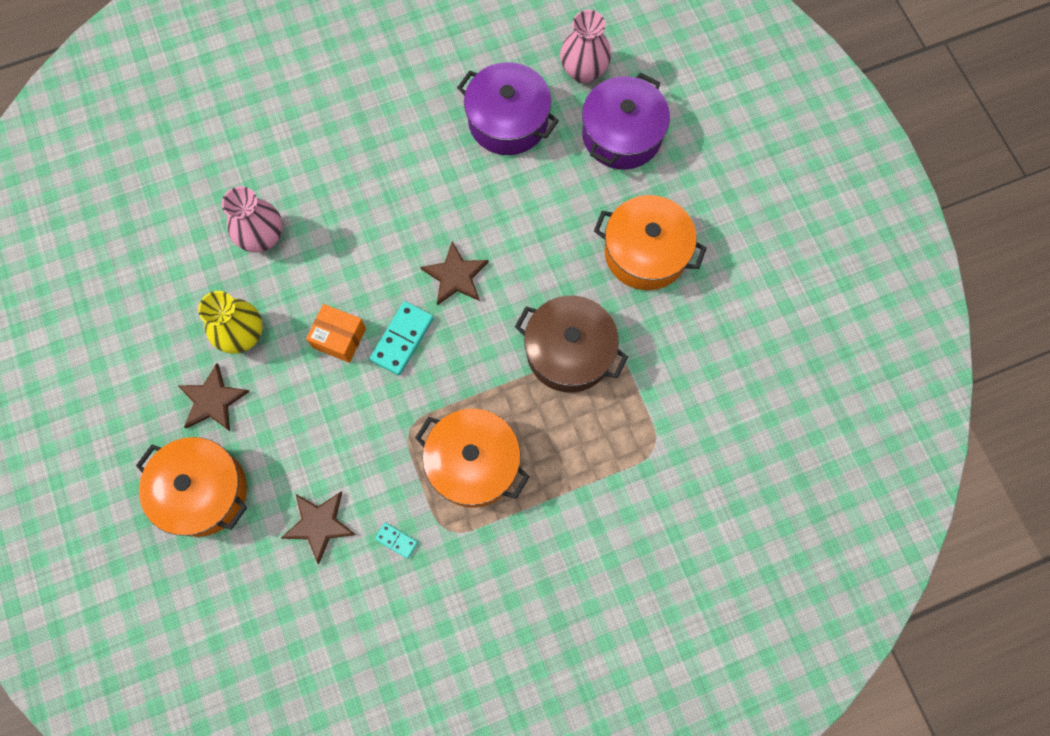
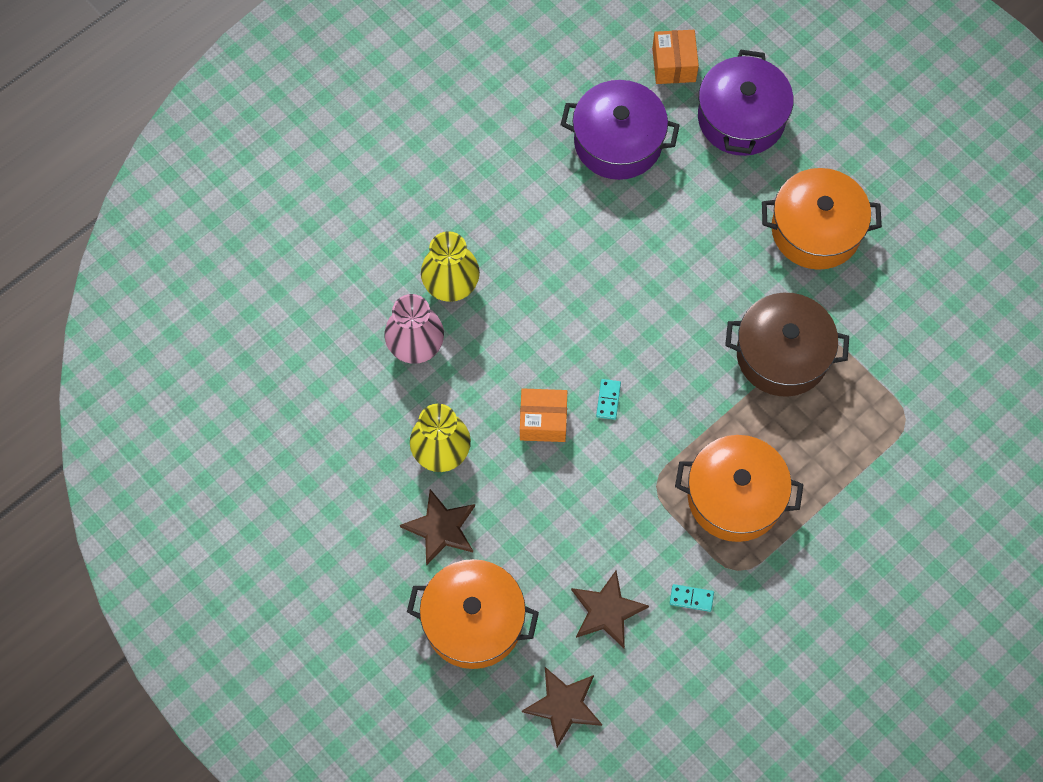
camera: 20 degrees left, 5 degrees down
(315, 196) = (451, 286): none -> yellow vase
(402, 339) = (608, 400): turquoise domino -> turquoise domino, size x0.53
(455, 276) = (634, 318): brown star -> brown star (563, 706)
(583, 71) = (673, 65): pink vase -> orange box

